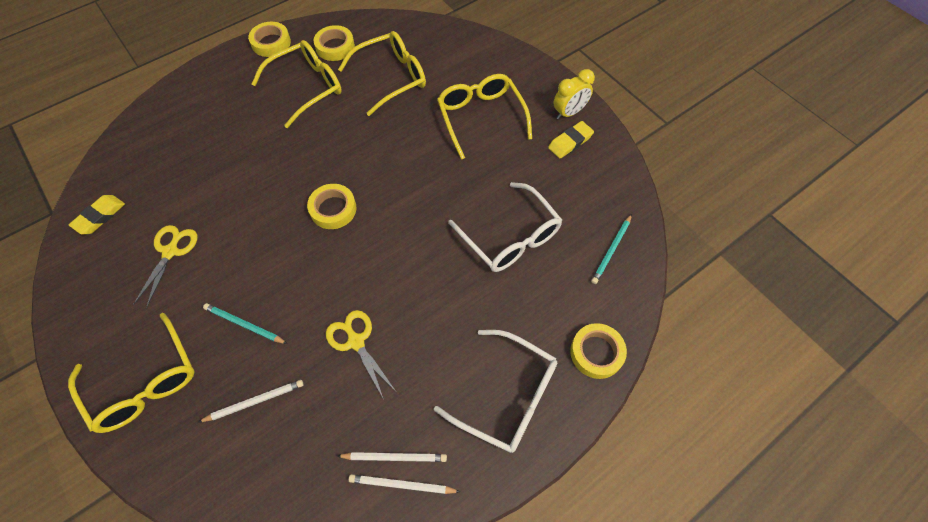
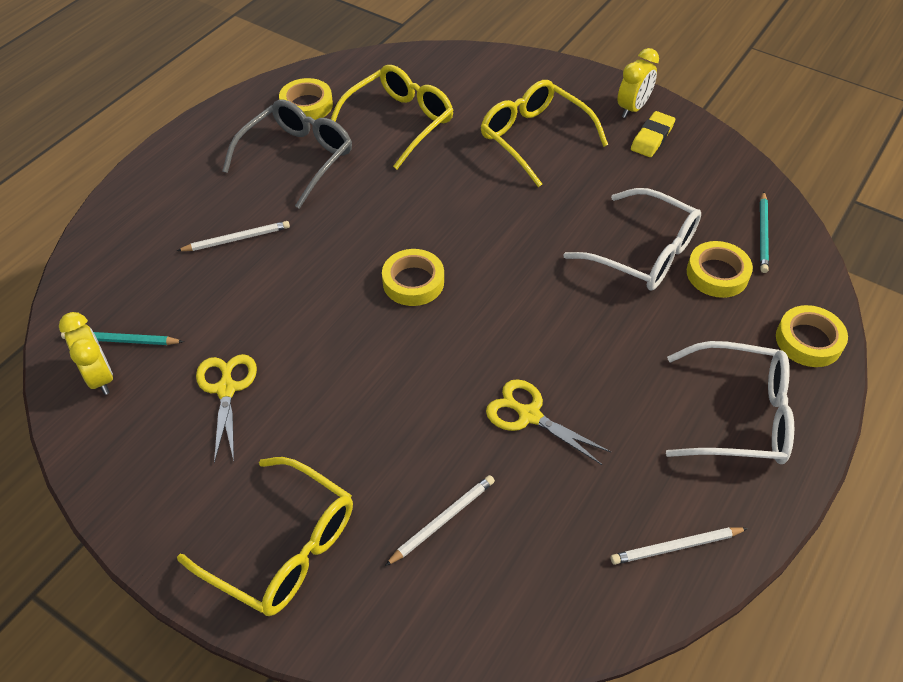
camera: 20 degrees left, 10 degrees down
(100, 216) = (100, 377): yellow eraser -> yellow clock
(244, 325) = (377, 441): turquoise pencil -> turquoise pencil (121, 340)
(271, 43) = (218, 120): yellow tape -> yellow tape (717, 274)
(307, 87) = (297, 158): yellow glasses -> grey glasses
(394, 457) = (649, 521): white pencil -> white pencil (237, 239)

